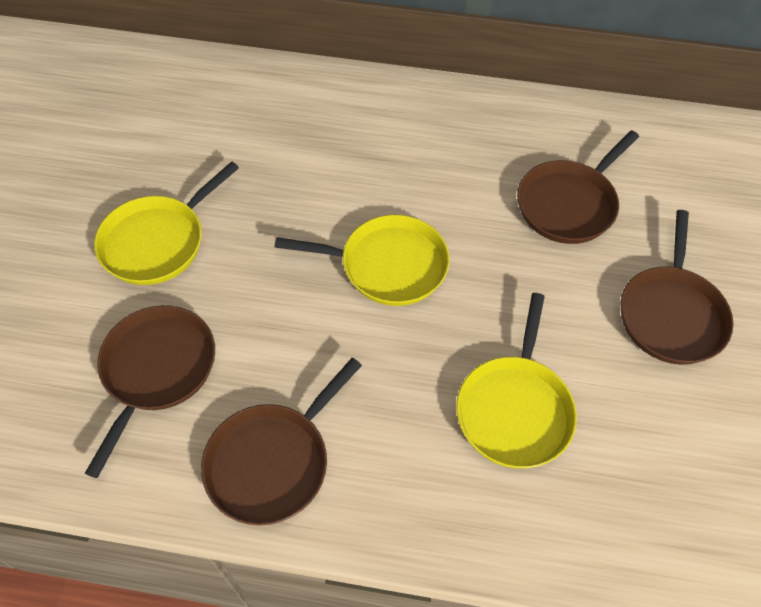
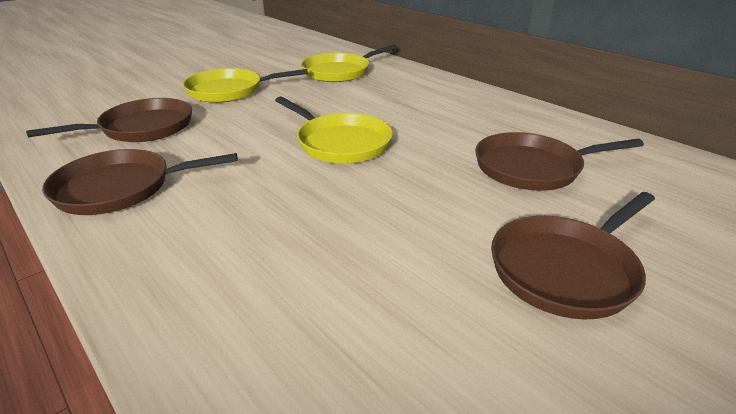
camera: 40 degrees right, 25 degrees down
(514, 409) = (318, 251): yellow pan -> yellow pan (339, 72)

